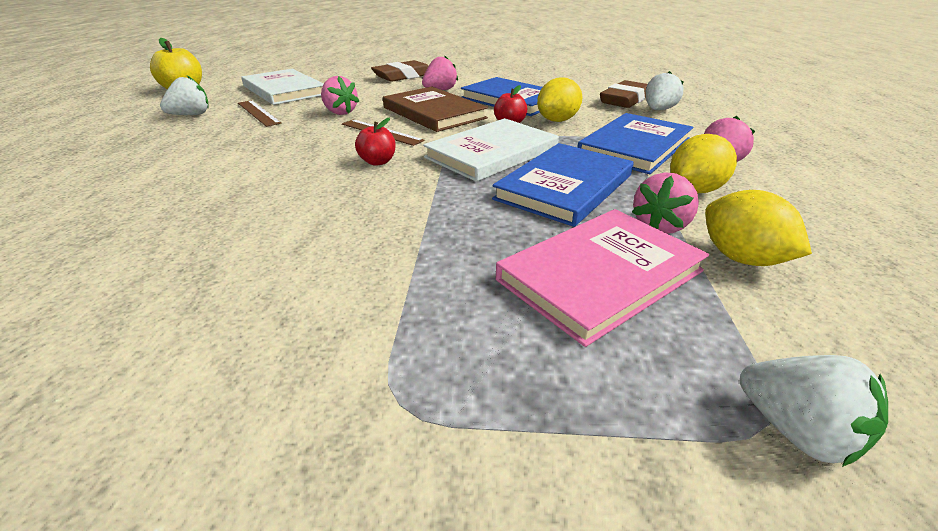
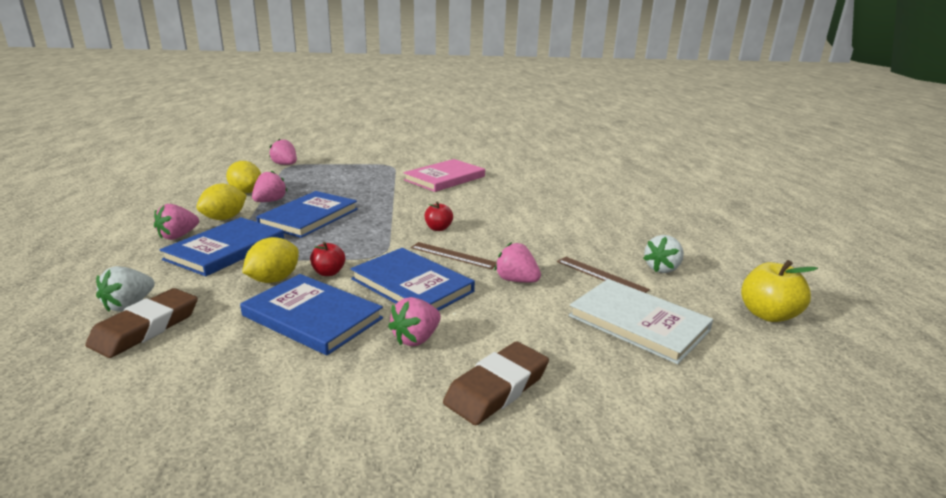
camera: 170 degrees right, 10 degrees down
(434, 113) = (412, 285): brown book -> blue book
(492, 153) = (352, 238): white book -> none
(600, 275) = (316, 186): pink book -> pink book (445, 178)
(796, 431) = (285, 164): white strawberry -> pink strawberry

